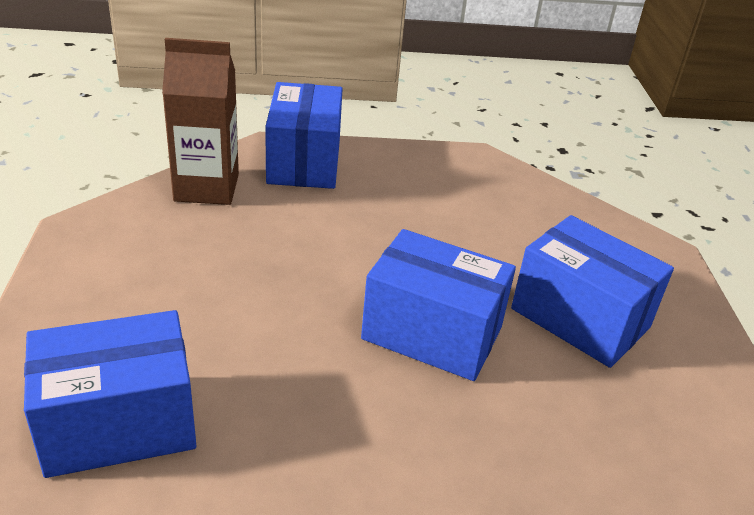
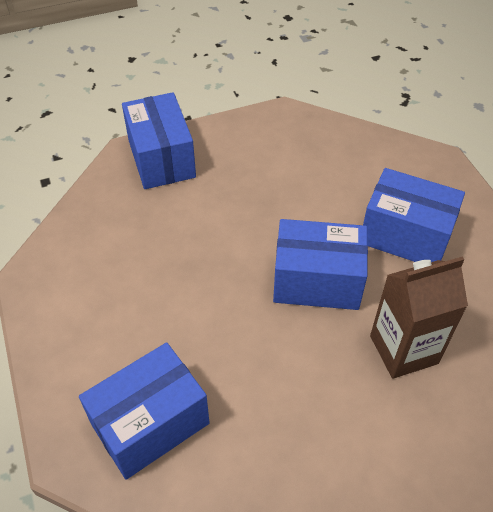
camera: 15 degrees left, 15 degrees up
(206, 188) = (102, 207): brown carton -> brown carton (403, 349)

